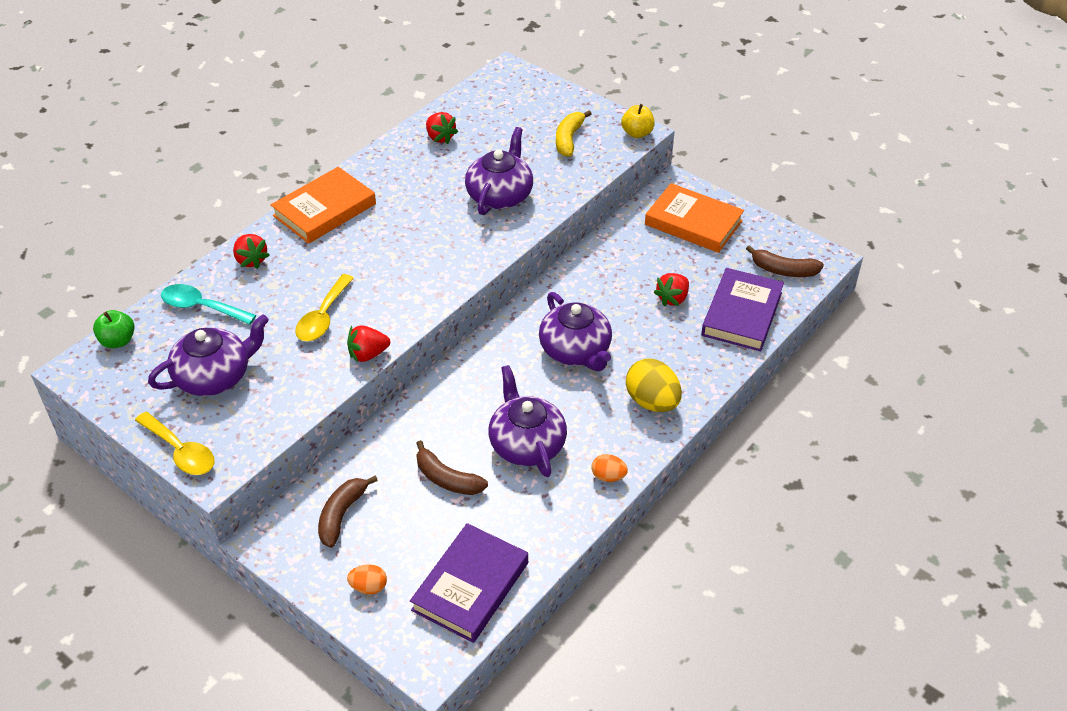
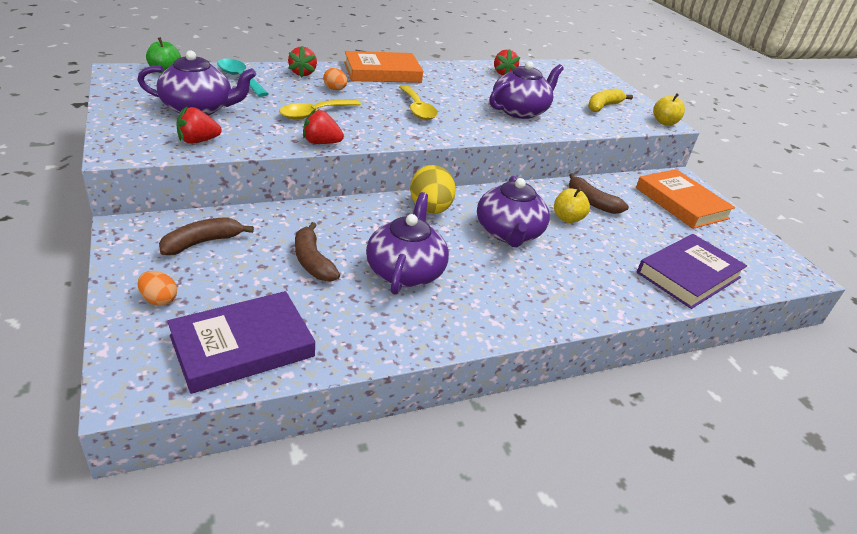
camera: 25 degrees right, 10 degrees down
(180, 451) = (117, 131): yellow spoon -> yellow spoon (417, 109)
(608, 476) = (458, 329): orange egg -> orange egg (335, 89)
(611, 302) = (567, 218): none -> yellow apple
(652, 402) = (550, 296): yellow egg -> yellow egg (430, 209)
(672, 298) = (626, 238): red strawberry -> red strawberry (198, 141)
(783, 270) = (751, 264): brown banana -> brown banana (591, 202)

